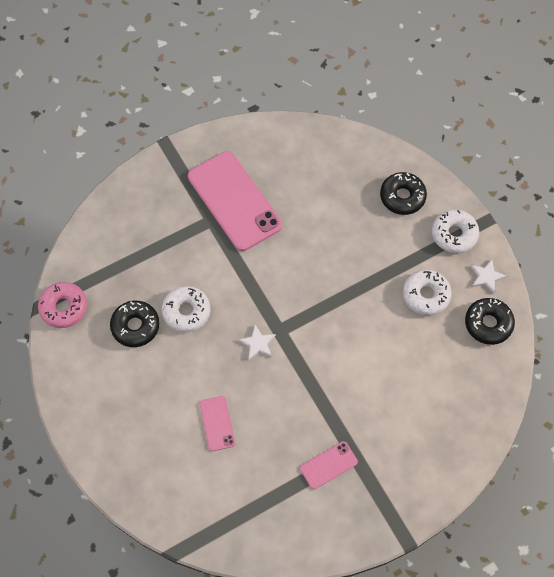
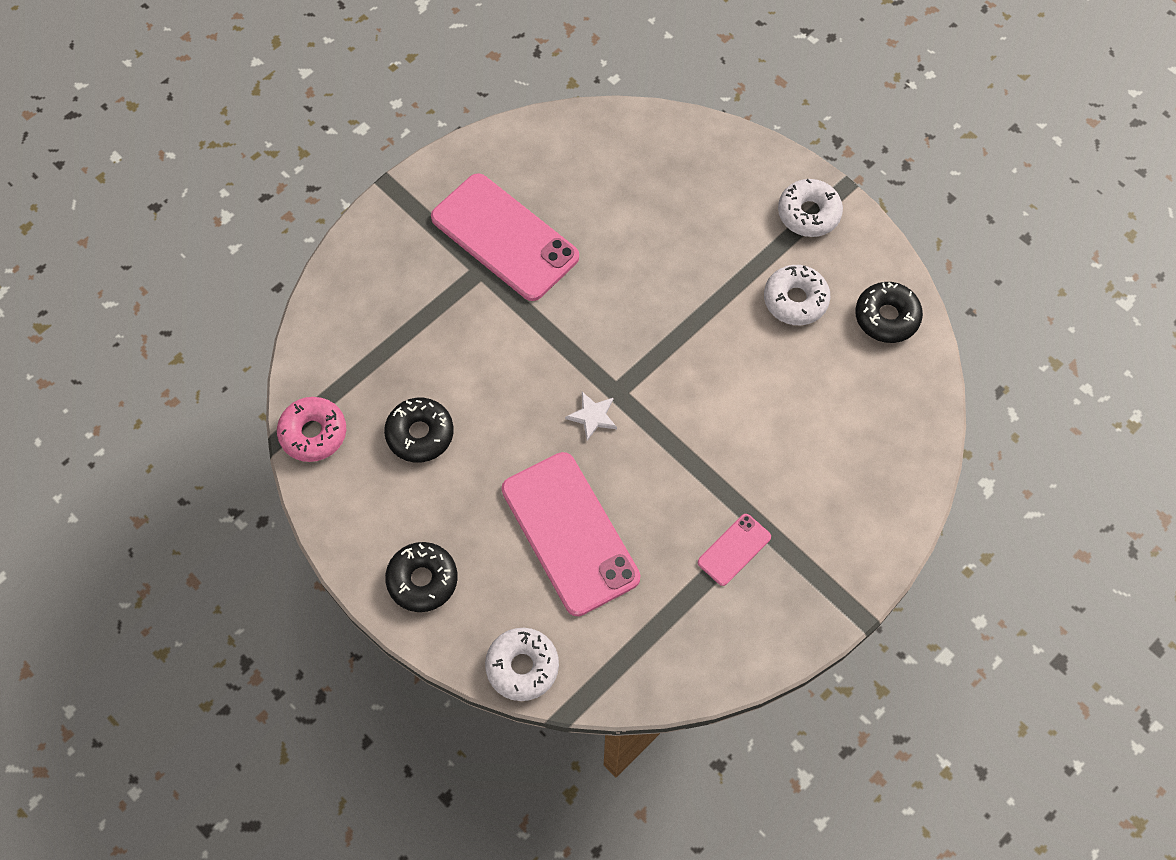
camera: 15 degrees left, 0 degrees up
(186, 312) = (484, 398): white donut -> white donut (522, 667)
(217, 423) = (570, 533): pink phone -> pink phone, size x2.16
(402, 197) = (727, 180): black donut -> black donut (422, 580)
(486, 276) = (866, 257): white star -> none

